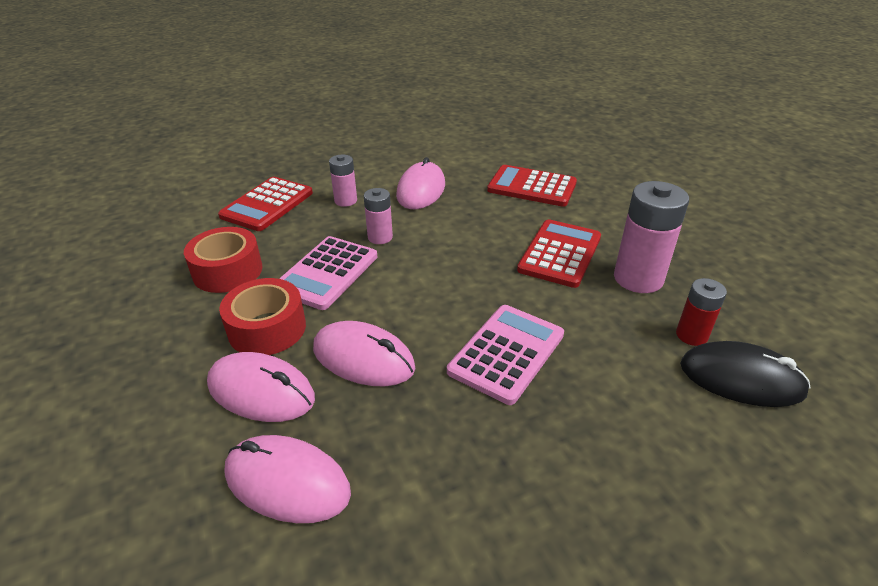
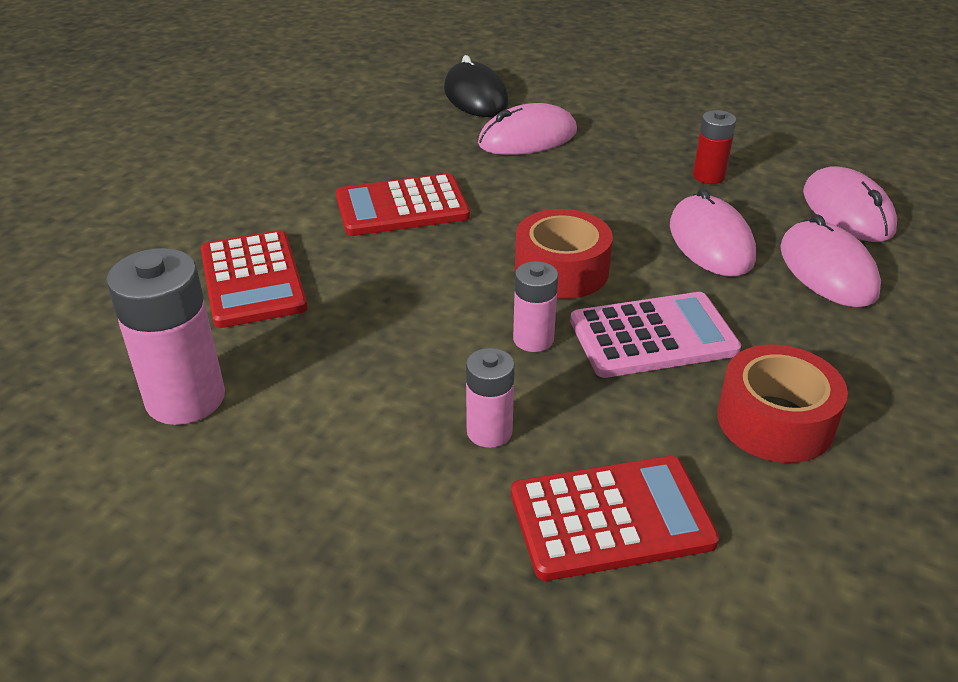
camera: 130 degrees left, 0 degrees up
(267, 328) = (779, 317): red tape -> red tape (561, 270)
(421, 190) = (368, 372): pink mouse -> pink mouse (527, 138)
(506, 353) = (591, 182): pink calculator -> none
(638, 278) = (393, 158): pink battery -> pink battery (185, 398)
(691, 335) = (449, 120): red battery -> red battery (709, 176)

